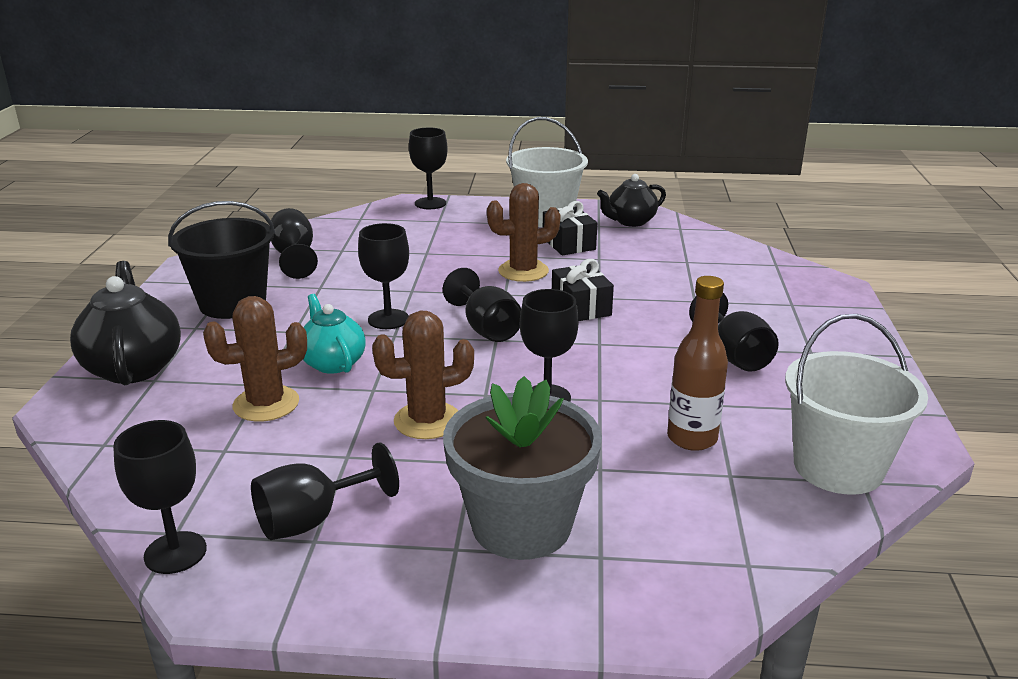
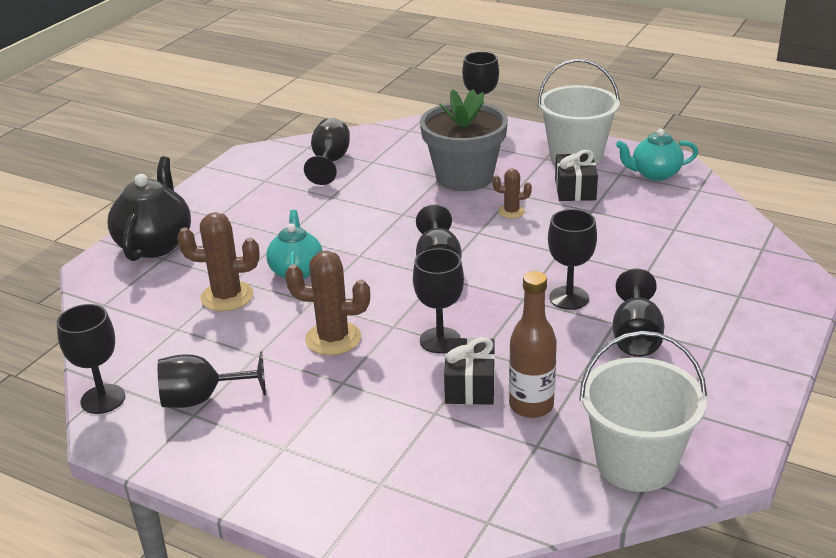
camera: 25 degrees right, 5 degrees up
(233, 303) = (256, 200): black bucket -> none
(388, 319) = (365, 239): black goblet -> black goblet (569, 298)
(521, 525) = (341, 443): grey flower pot -> grey flower pot (464, 177)
(523, 271) = (511, 212): brown cactus -> brown cactus, size x0.56
(581, 307) = (535, 259): black gift -> black gift (470, 385)
(630, 221) = (655, 174): black teapot -> turquoise teapot

